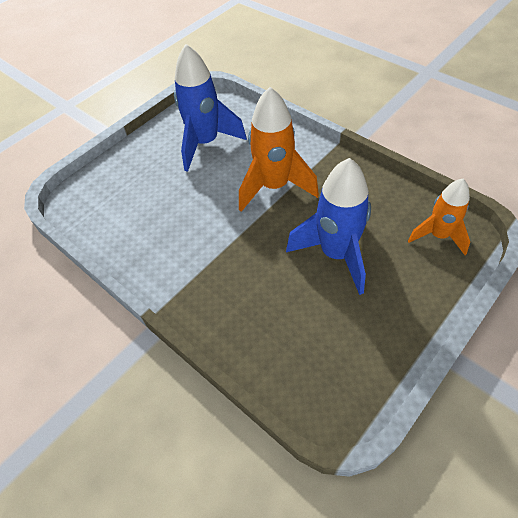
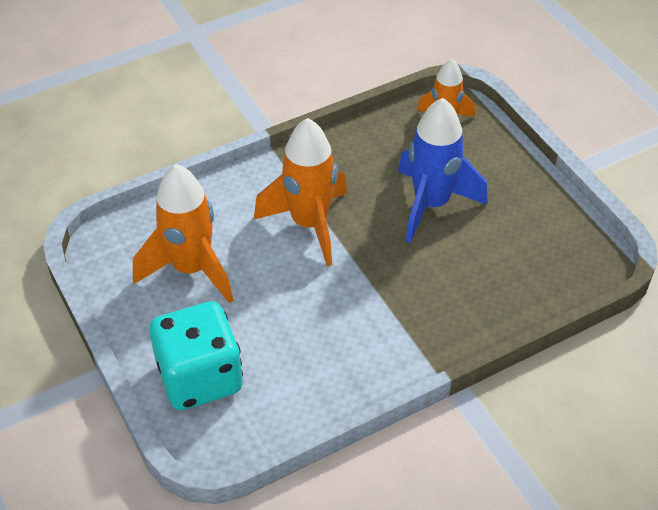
camera: 75 degrees left, 5 degrees down
(119, 178) = (200, 377): none -> turquoise dice
(206, 143) = (191, 269): blue rocket -> orange rocket

